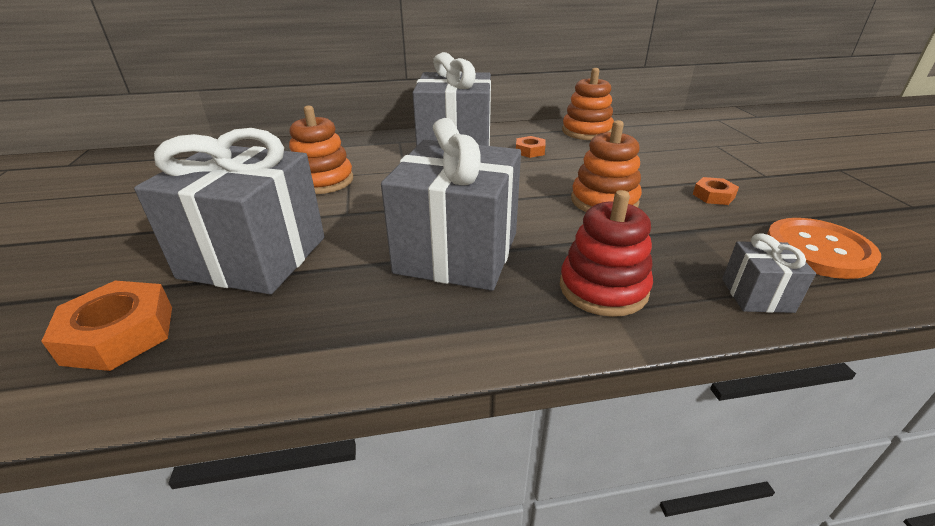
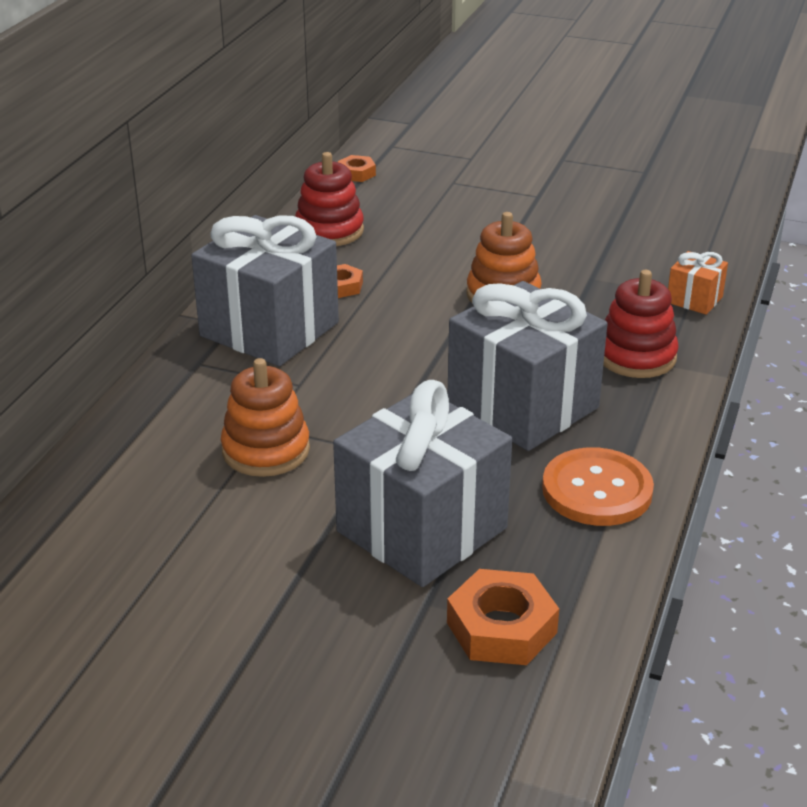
camera: 60 degrees left, 0 degrees up
(586, 131) = (329, 231): orange stacking toy -> red stacking toy
(713, 196) = (547, 239): orange nut -> orange nut (356, 173)
(757, 295) = (694, 299): grey gift -> orange gift
(818, 250) = (665, 245): orange button -> orange button (597, 490)

